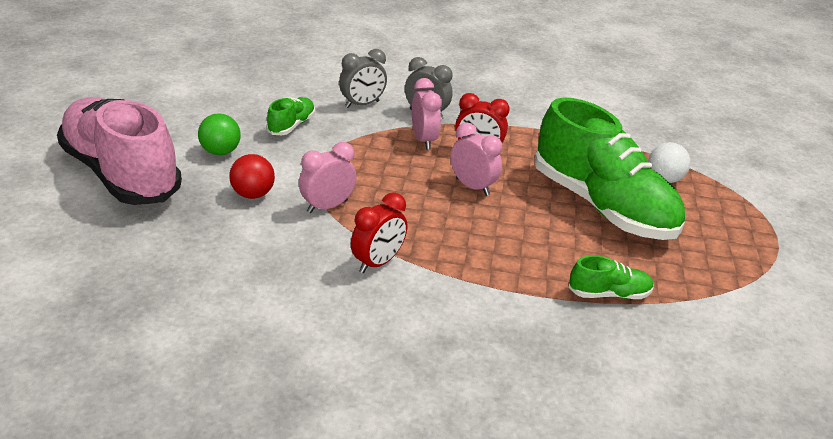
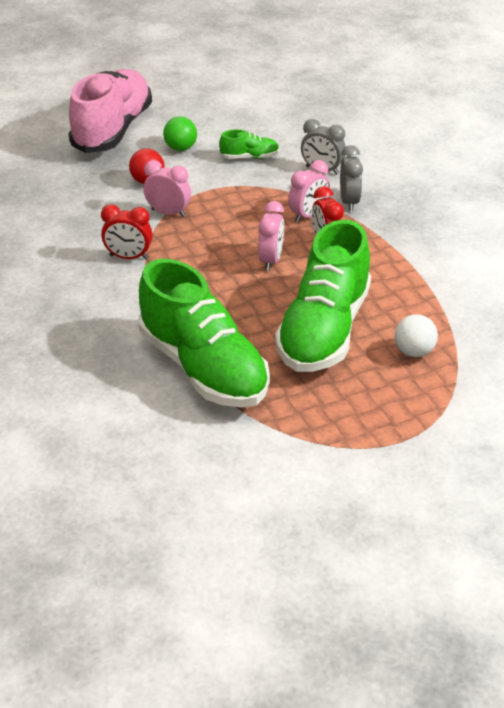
camera: 60 degrees right, 5 degrees up
(609, 294) = (203, 368): green shoe -> green shoe, size x2.38

